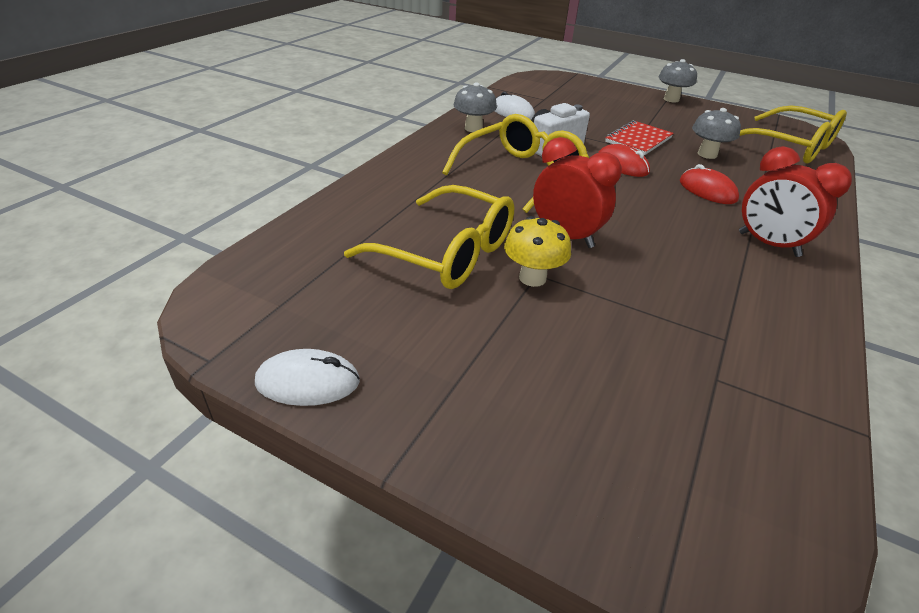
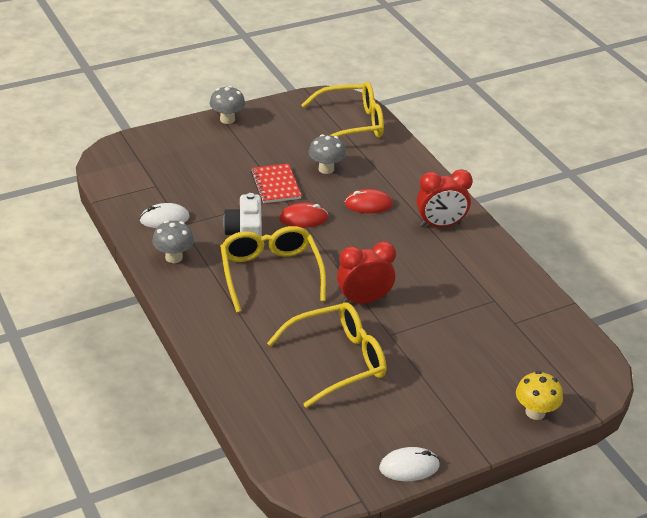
camera: 55 degrees left, 0 degrees up
(308, 382) = (409, 467): white mouse -> white mouse turned 45 degrees clockwise
(532, 278) = (392, 338): yellow mushroom -> yellow mushroom (535, 412)

